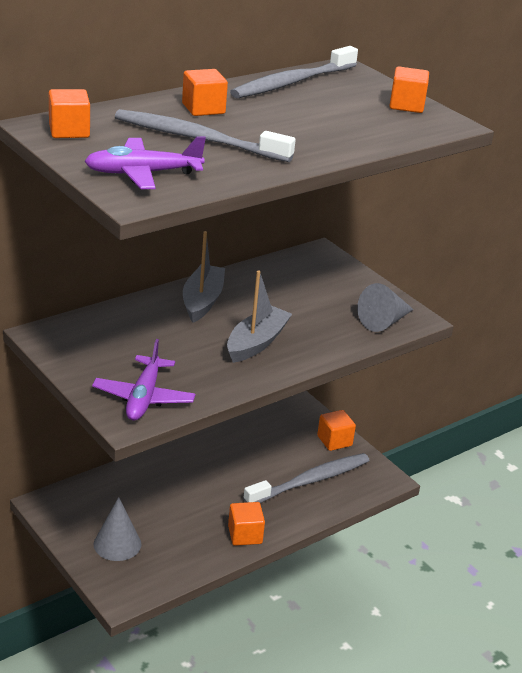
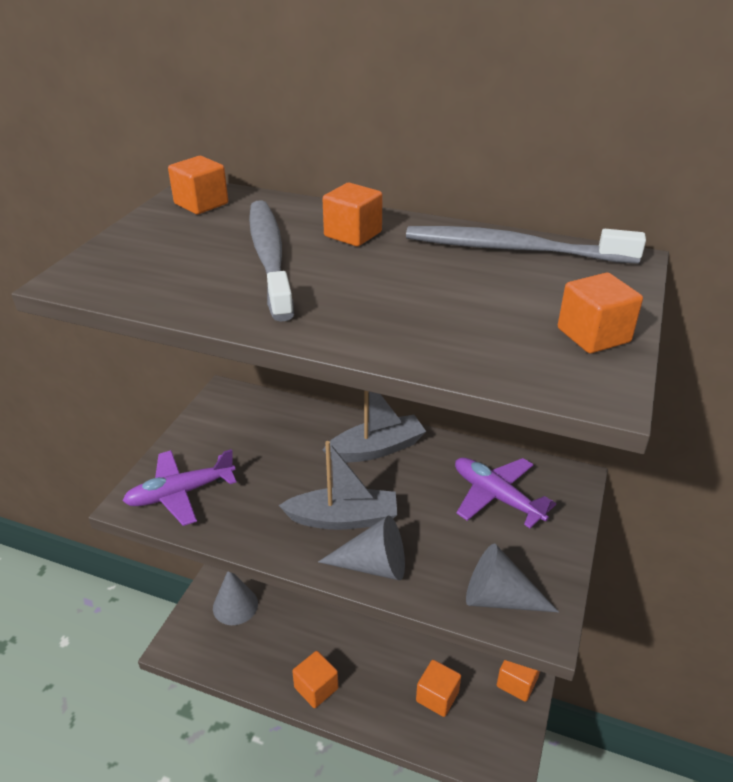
camera: 60 degrees right, 5 degrees up
(142, 173) = (144, 262): purple plane -> purple plane (496, 496)
(310, 481) = (437, 696): grey toothbrush -> orange cube
(311, 350) = (373, 565): none -> grey cone

